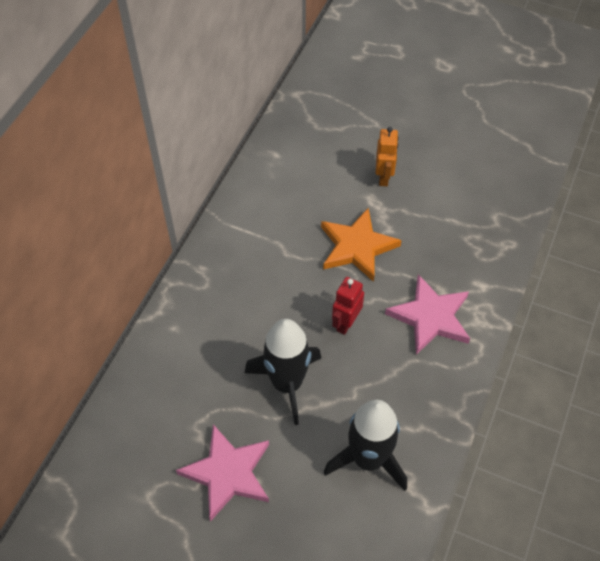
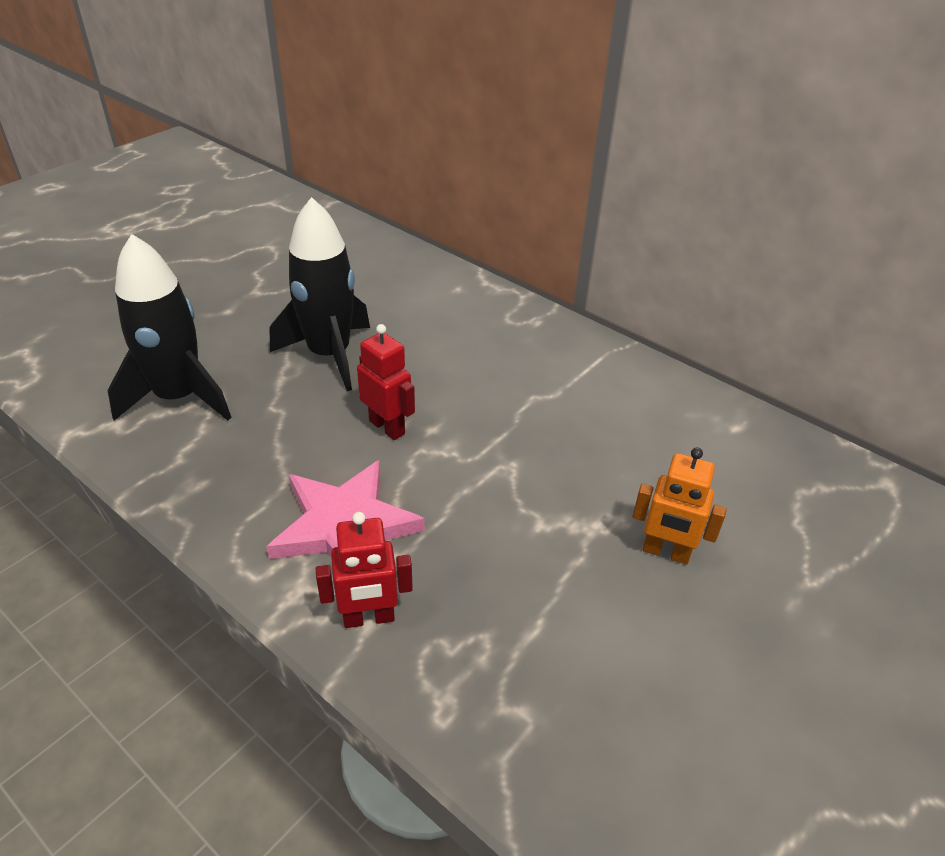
camera: 105 degrees right, 15 degrees down
(228, 473) = (252, 293): pink star -> none
(357, 247) = (518, 474): orange star -> none
(480, 286) = (369, 618): none -> red robot

